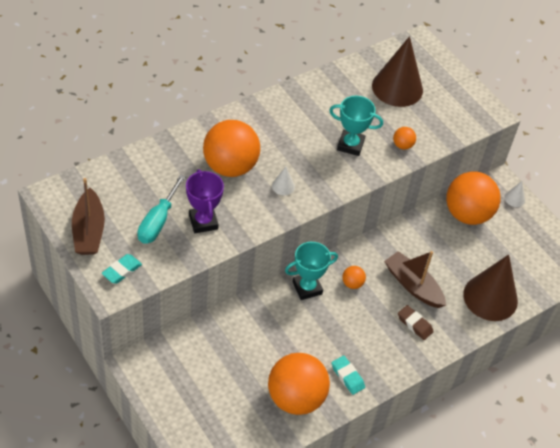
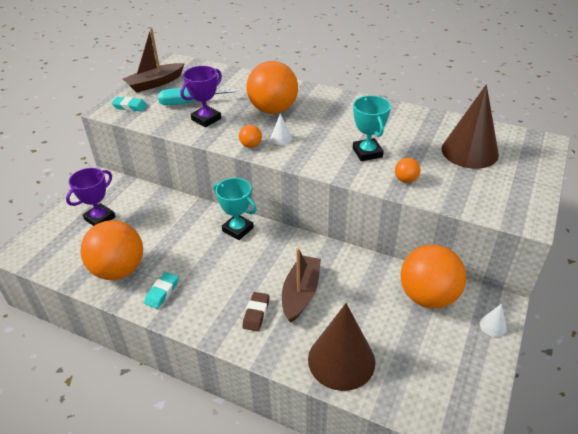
camera: 65 degrees right, 10 degrees down
(206, 387) = (100, 218): none -> purple trophy
(352, 283) = (266, 253): orange ball -> orange ball (251, 145)

